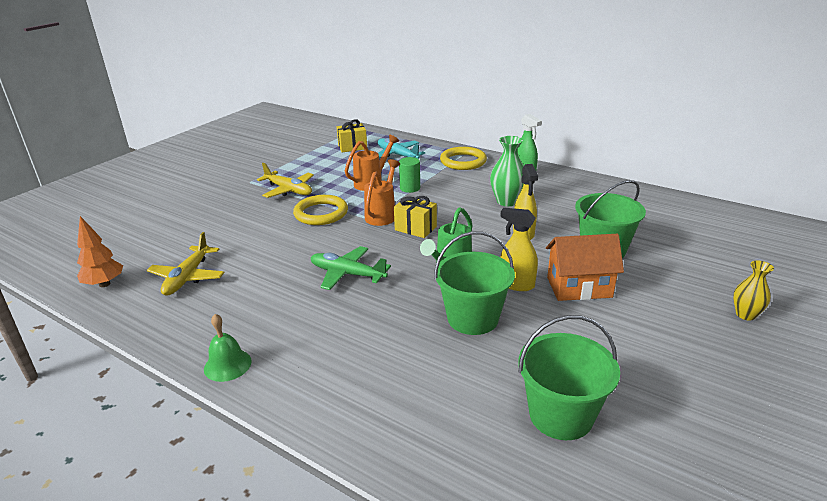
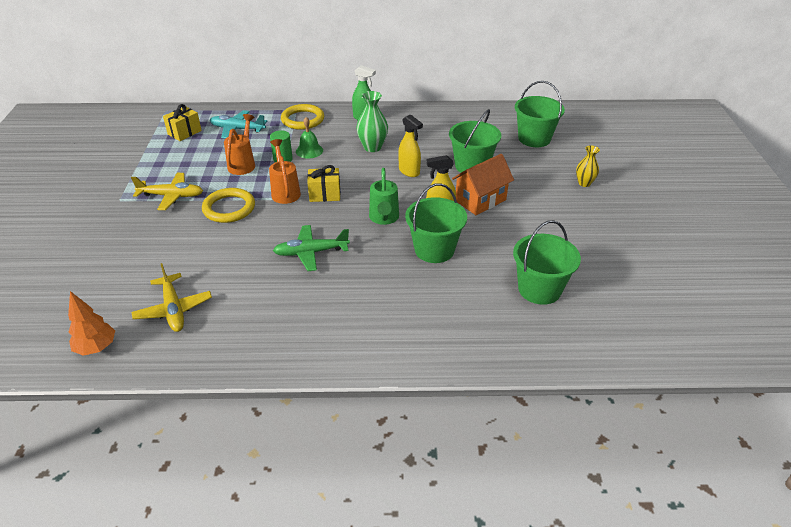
camera: 35 degrees left, 10 degrees up
(227, 365) = (296, 358): green bell -> green bell (309, 151)
(714, 245) = (534, 139): none -> green bucket

